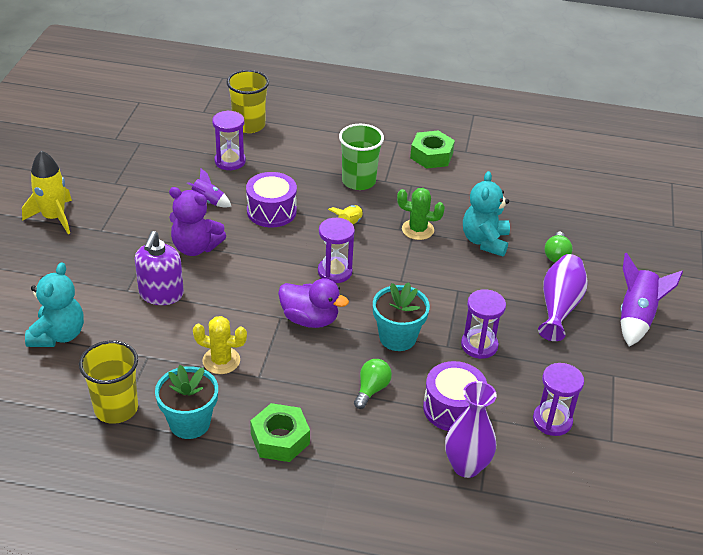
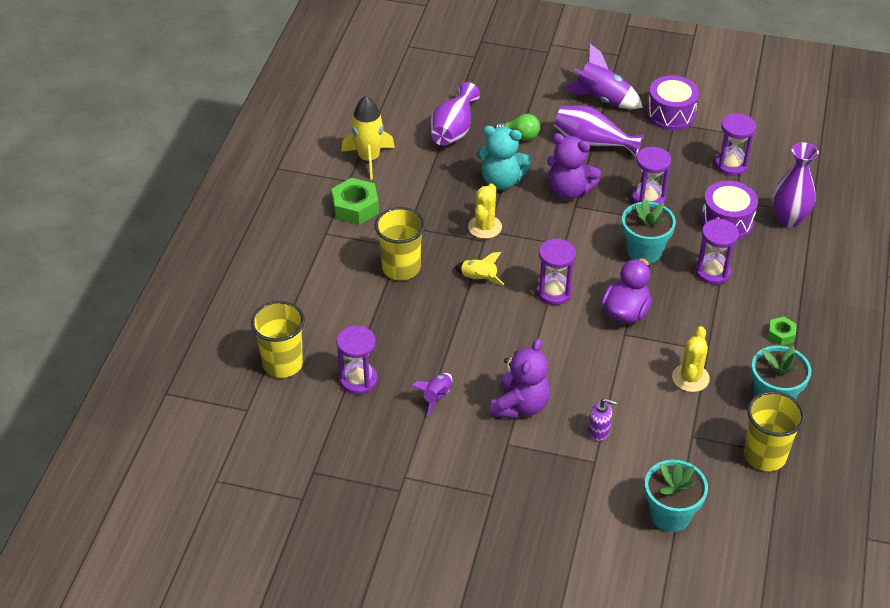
camera: 85 degrees left, 5 degrees up
(54, 217) = (469, 545): yellow rocket -> yellow rocket (369, 159)
(58, 335) = (670, 515): turquoise teddy bear -> turquoise flower pot
(161, 294) = (599, 431): purple soap dispenser -> purple soap dispenser, size x0.56
(271, 211) = (455, 341): purple drum -> purple drum (671, 114)
(280, 439) = (781, 334): green nut -> green nut, size x0.55
(358, 181) = (401, 268): green cup -> yellow cup
(371, 389) = (712, 272): green light bulb -> purple hourglass
(417, 230) = (485, 227): green cactus -> yellow cactus
(480, 287) = (569, 190): none -> purple teddy bear
(552, 211) = (453, 130): none -> purple vase

